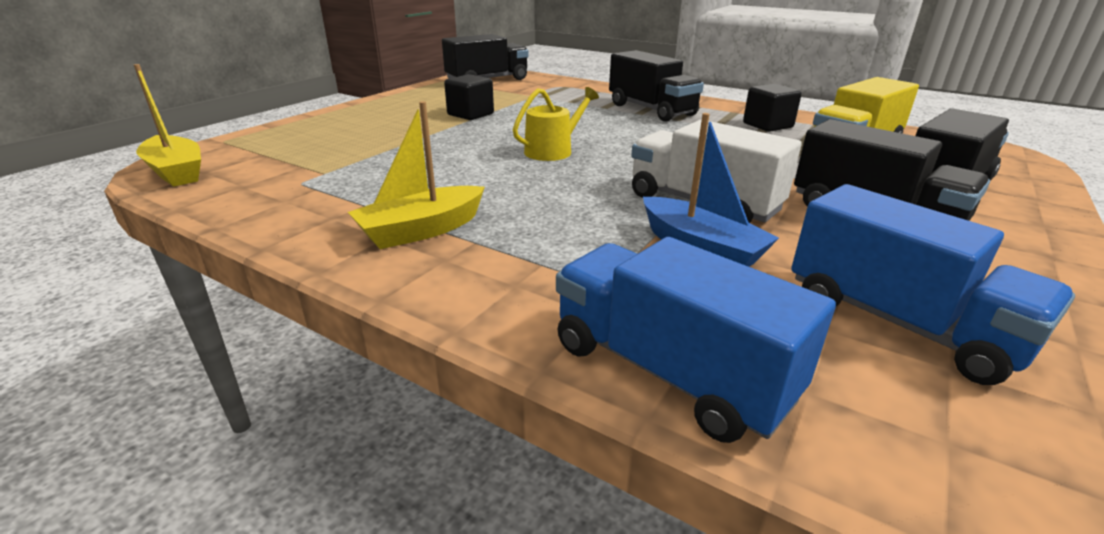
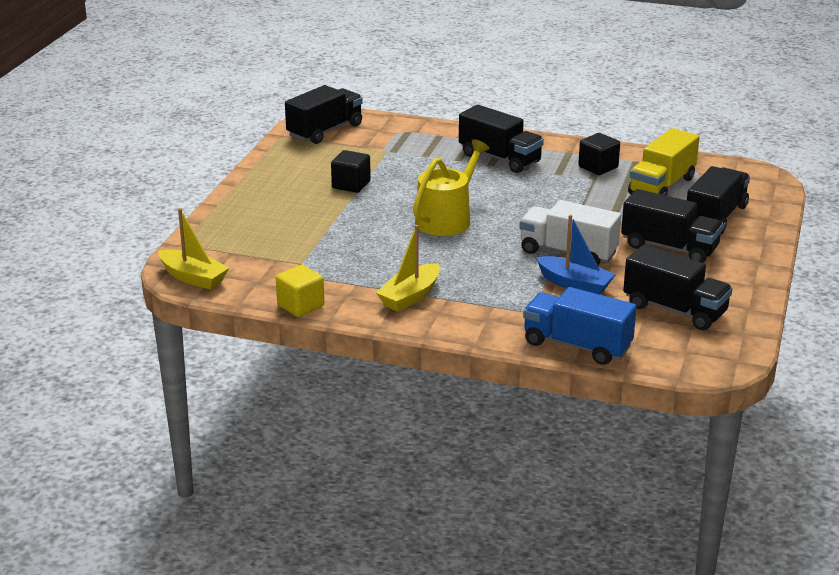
camera: 15 degrees left, 0 degrees up
(252, 221) = (300, 306): none -> yellow cube
(553, 151) = (447, 219): yellow watering can -> yellow watering can, size x1.54
(899, 323) = (674, 310): blue truck -> black truck

